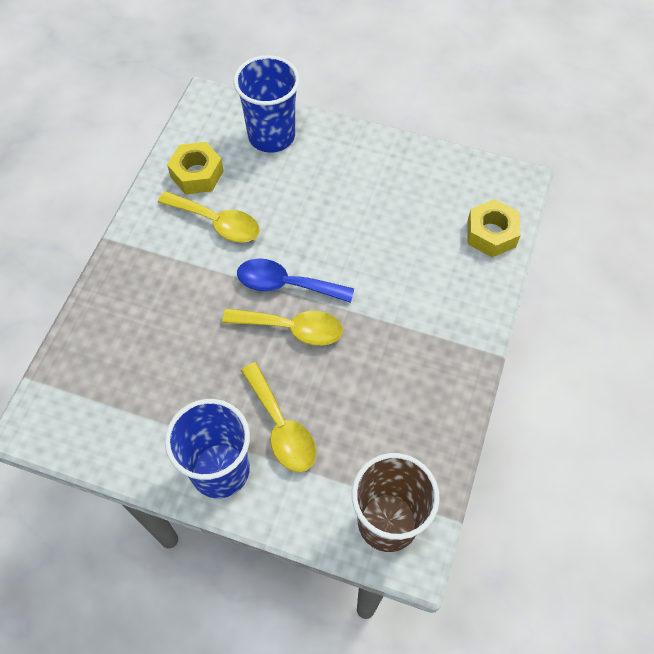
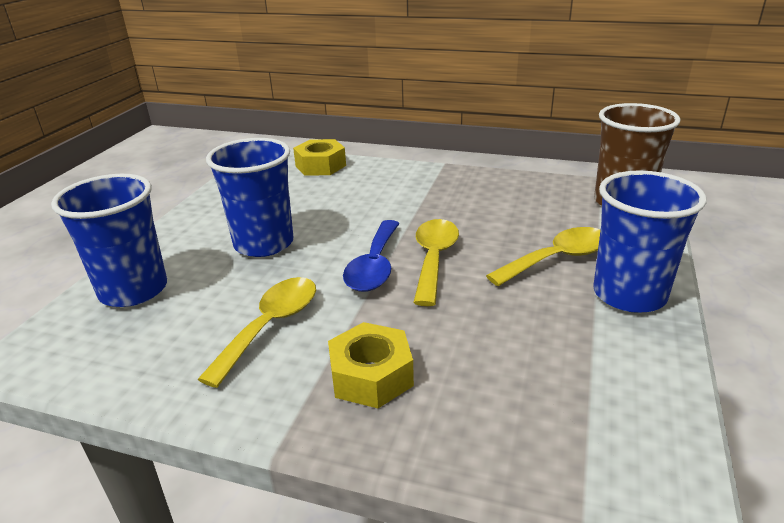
camera: 90 degrees left, 30 degrees down
(197, 174) = (172, 353): yellow nut -> yellow nut (371, 376)
(330, 204) = (264, 244): none -> blue cup

